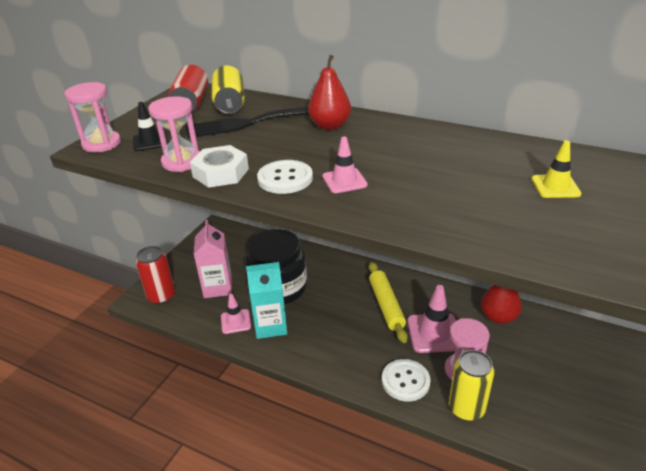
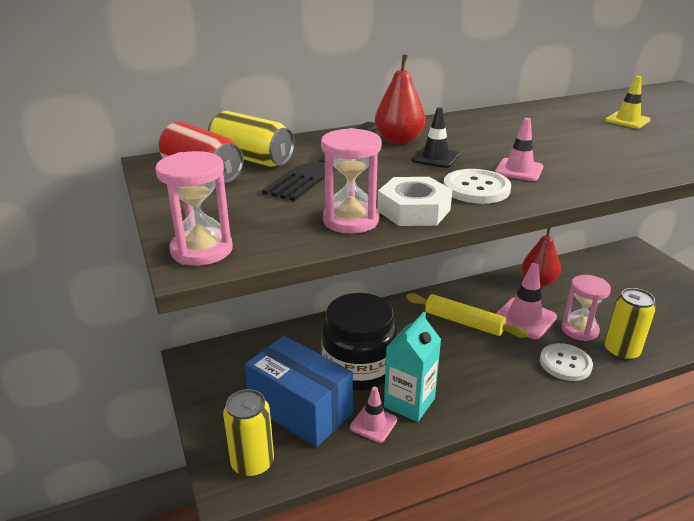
camera: 50 degrees left, 5 degrees down
(150, 141) = (260, 221): black traffic cone -> black traffic cone (435, 158)
(161, 296) = (252, 463): red can -> yellow can
(218, 287) = (300, 409): pink carton -> blue box

